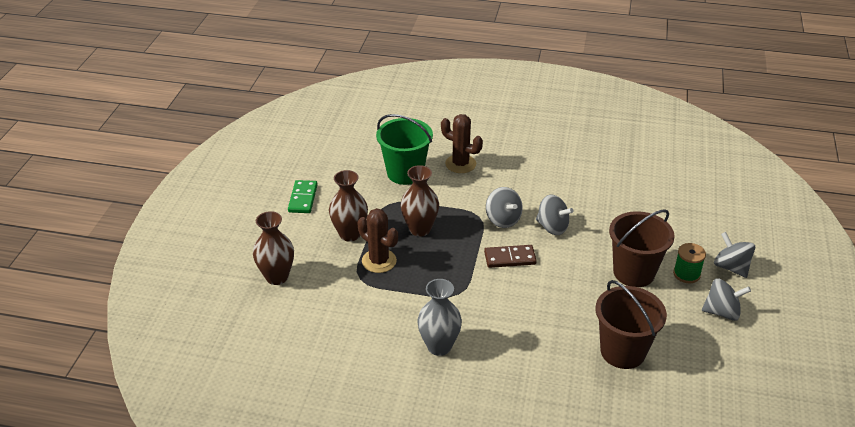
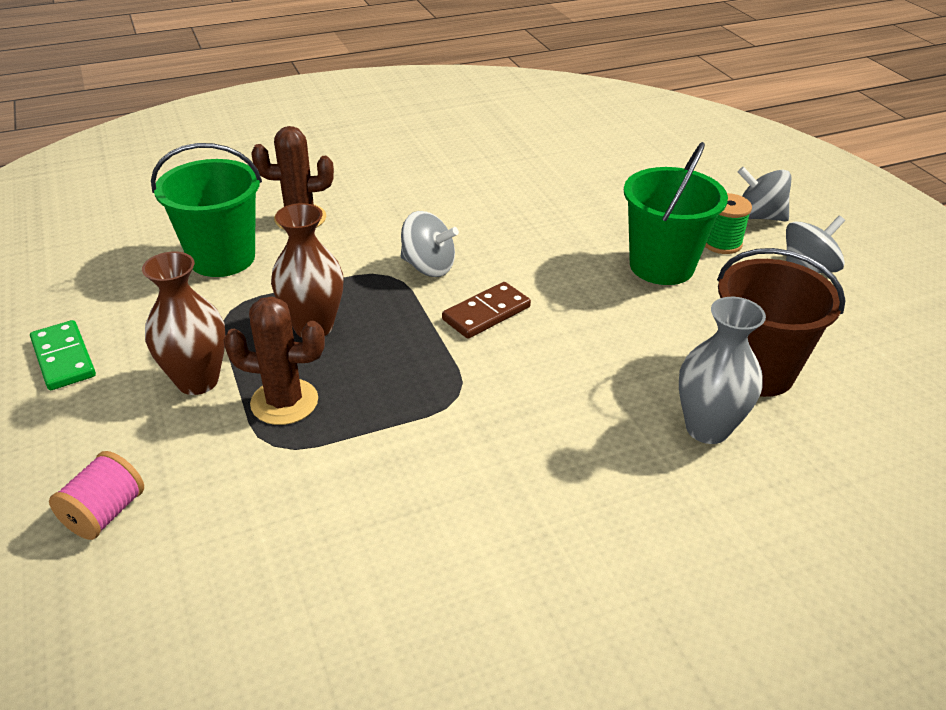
camera: 35 degrees left, 0 degrees up
(277, 277) = (105, 513): brown vase -> pink spool
(439, 346) = (503, 493): grey vase -> grey vase (707, 428)
(552, 227) = (504, 251): grey spinning top -> none
(634, 272) = (661, 266): brown bucket -> green bucket

